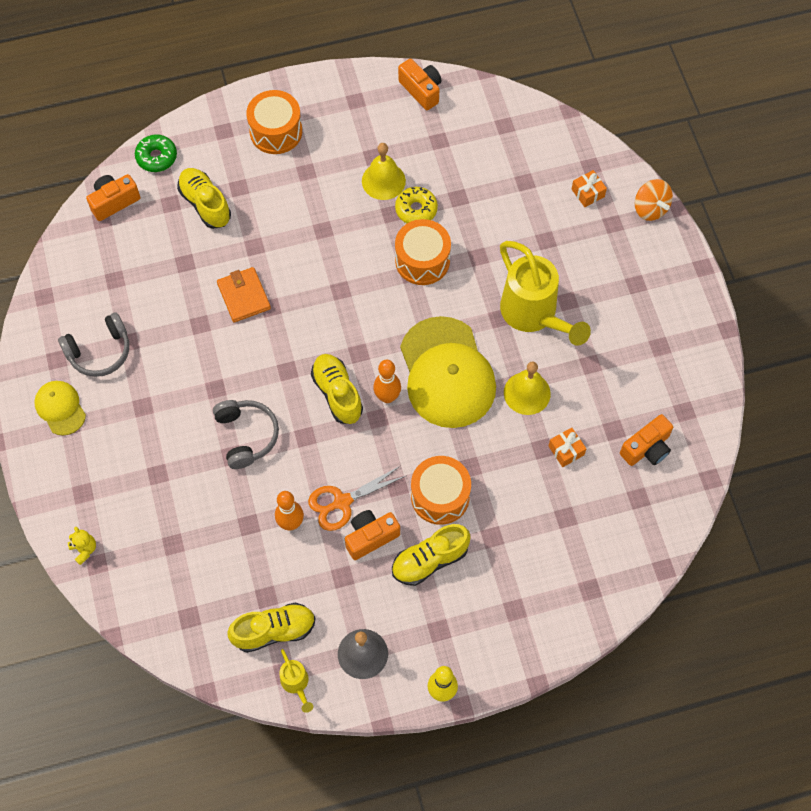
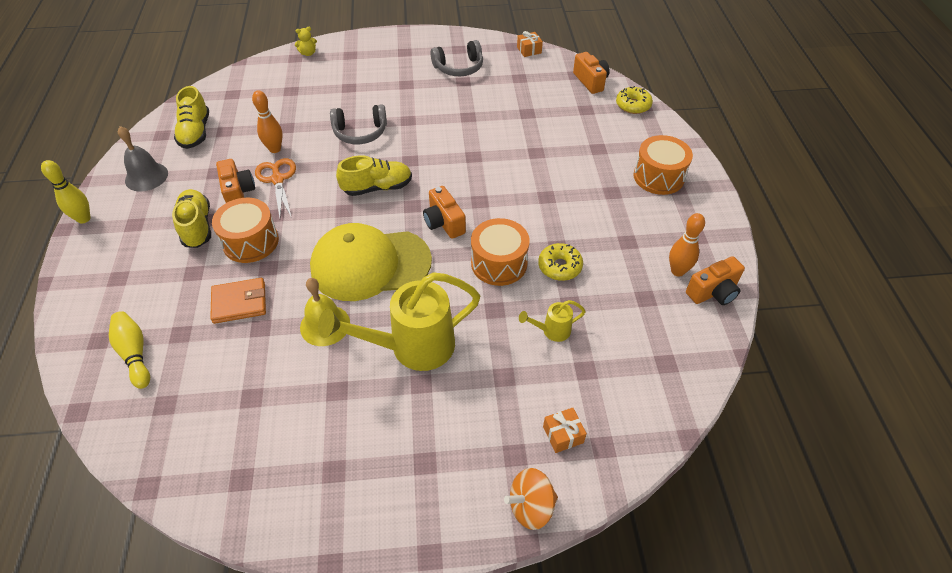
camera: 100 degrees right, 15 degrees down
(60, 408) = (419, 49): yellow cap -> none
(99, 351) = (459, 67): grey headphones -> grey headphones turned 90 degrees counterclockwise
(156, 157) = (633, 105): green donut -> yellow donut
(205, 204) = (583, 128): yellow shoe -> none
(244, 296) = (488, 142): orange wallet -> orange wallet (239, 302)
(296, 684) = (148, 139): yellow watering can -> yellow watering can (551, 331)
(383, 181) = (597, 246): yellow bell -> none
(387, 397) = (361, 219): orange bowling pin -> orange bowling pin (677, 271)
(566, 450) = (248, 347): orange gift -> orange gift (529, 50)
(596, 548) = (134, 354): none -> yellow bowling pin
(646, 448) = (215, 426): orange camera -> orange camera (444, 223)

